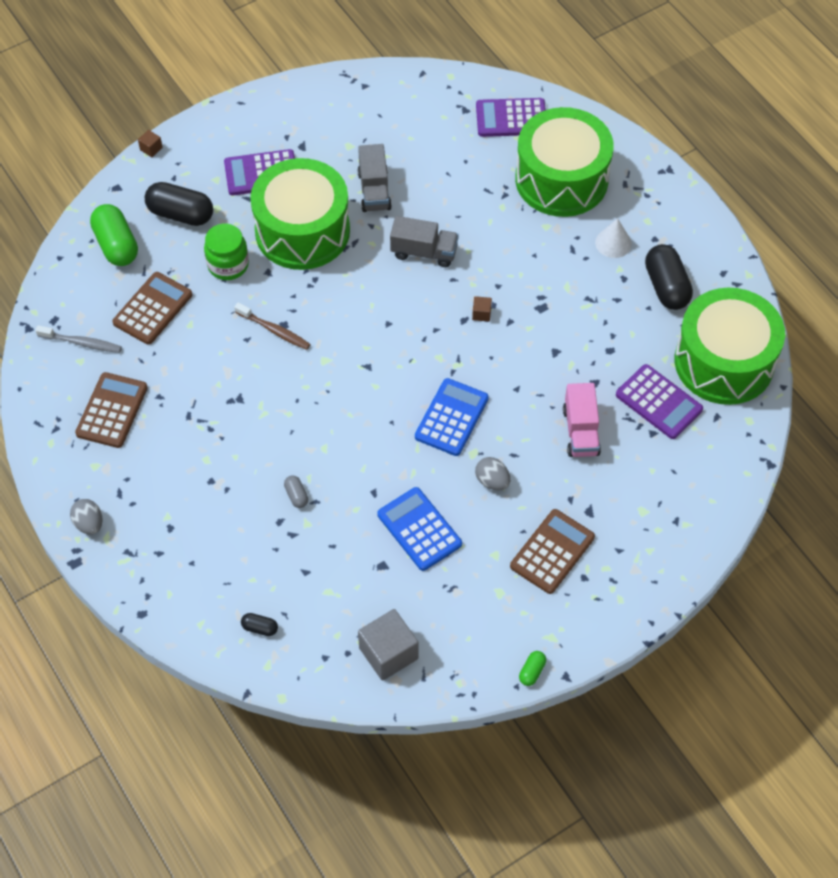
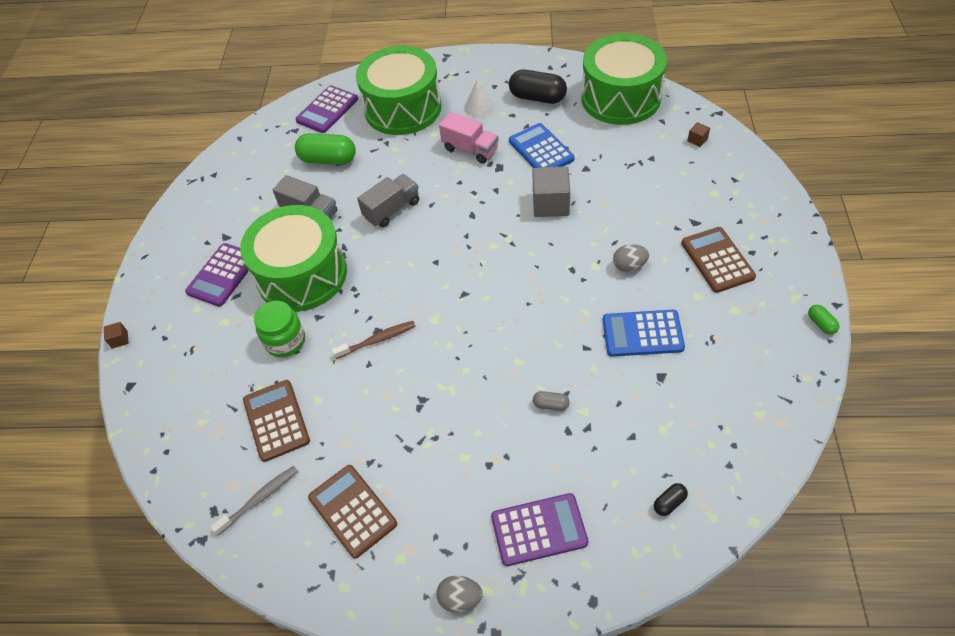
camera: 50 degrees left, 5 degrees down
(116, 245) = (186, 416): green capsule -> green capsule (328, 160)
(180, 214) = (204, 350): black capsule -> none
(388, 653) = (751, 414): grey cube -> grey cube (550, 204)
(451, 417) = (553, 263): blue calculator -> blue calculator (541, 150)
(481, 314) = (475, 202): brown cube -> brown cube (697, 140)
(580, 431) = (622, 195): pink truck -> pink truck (470, 149)
(658, 402) = (628, 143): purple calculator -> purple calculator (539, 530)

